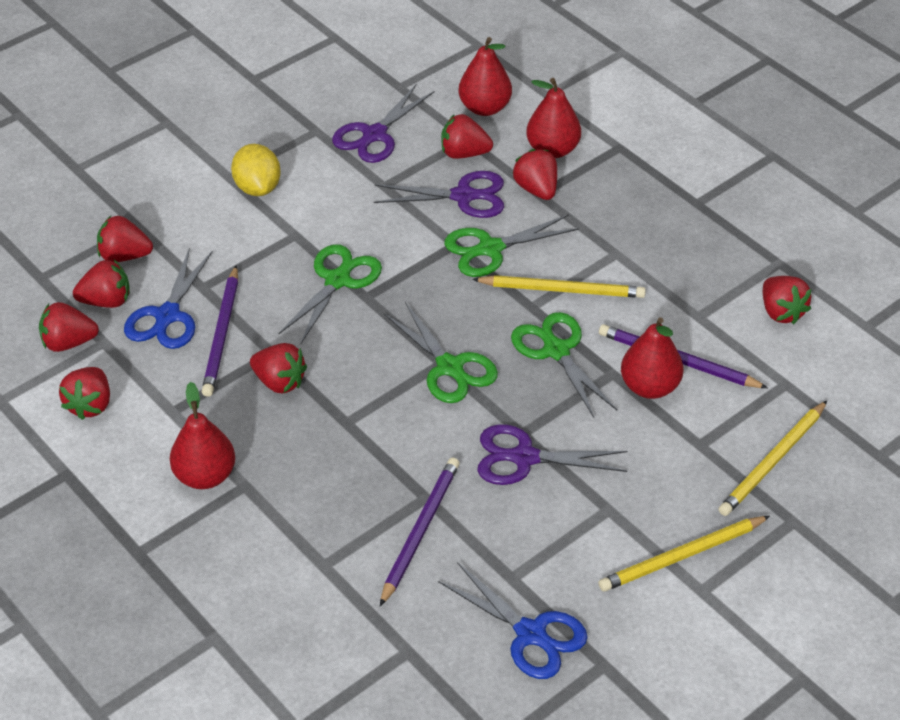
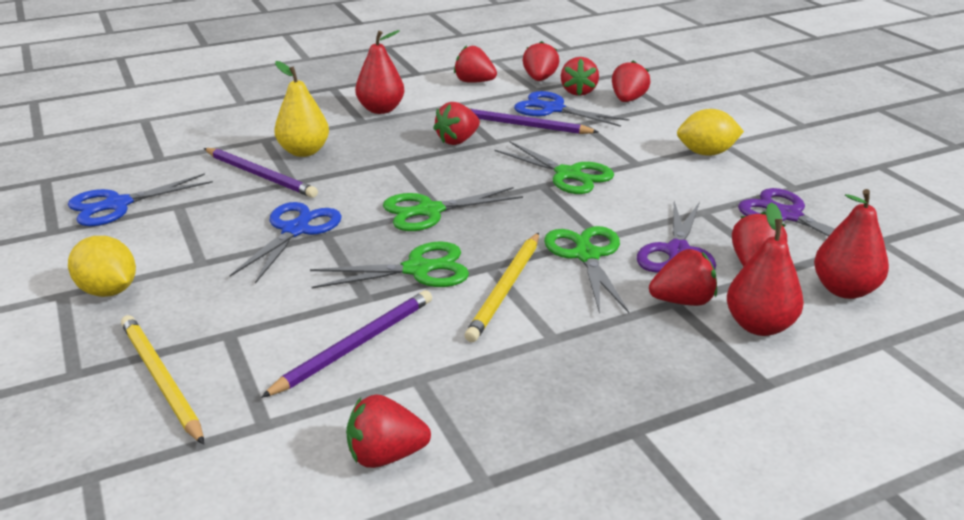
camera: 105 degrees right, 15 degrees down
(348, 512) = (304, 151): none -> yellow pear
(524, 458) = (295, 230): purple scissors -> blue scissors
(649, 387) = (330, 317): red pear -> none
(681, 556) = (108, 291): yellow pencil -> yellow lemon

